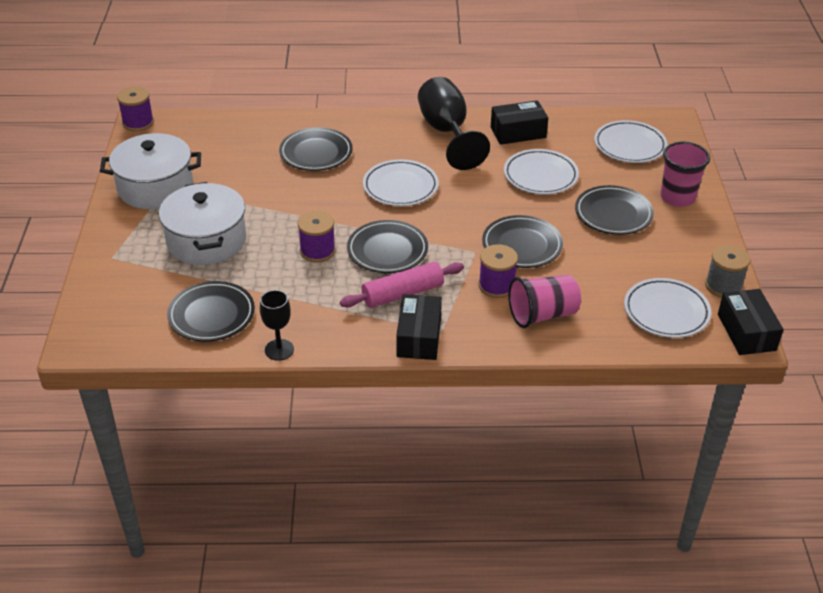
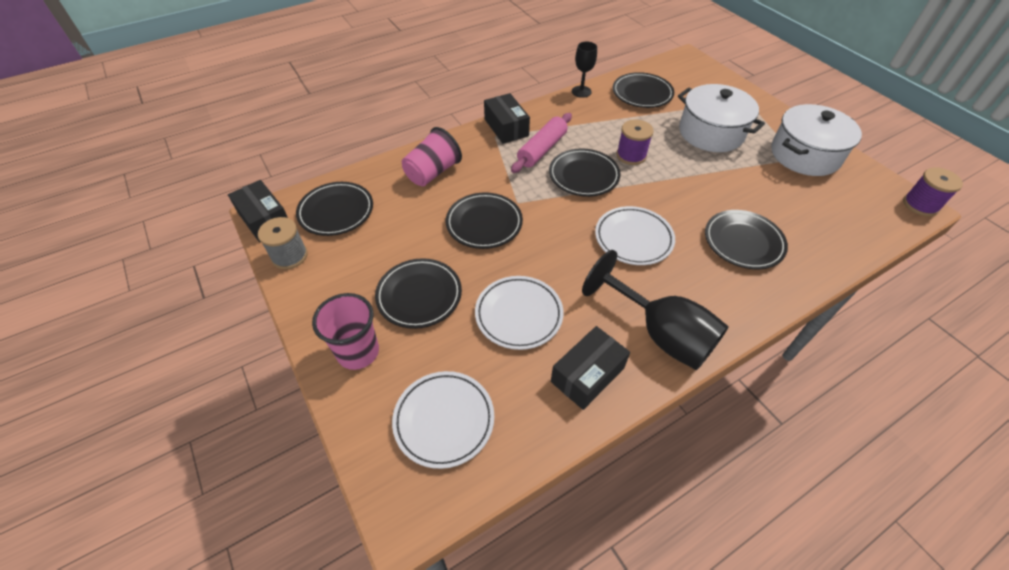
camera: 150 degrees right, 10 degrees up
(496, 286) = (480, 181): purple spool -> none
(666, 312) = (336, 212): white plate -> black plate

